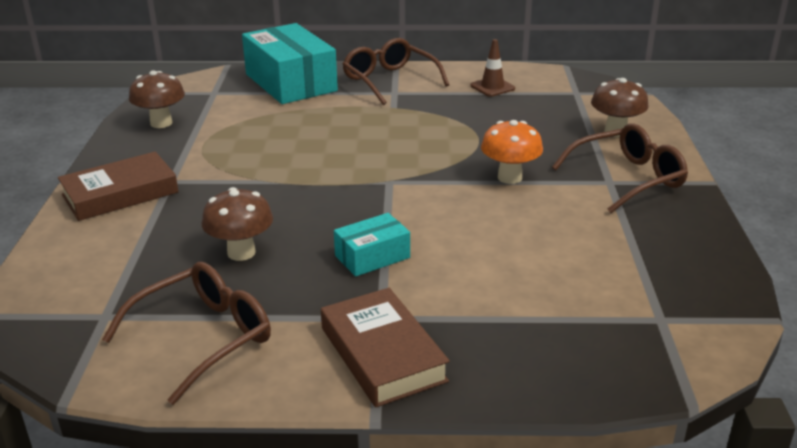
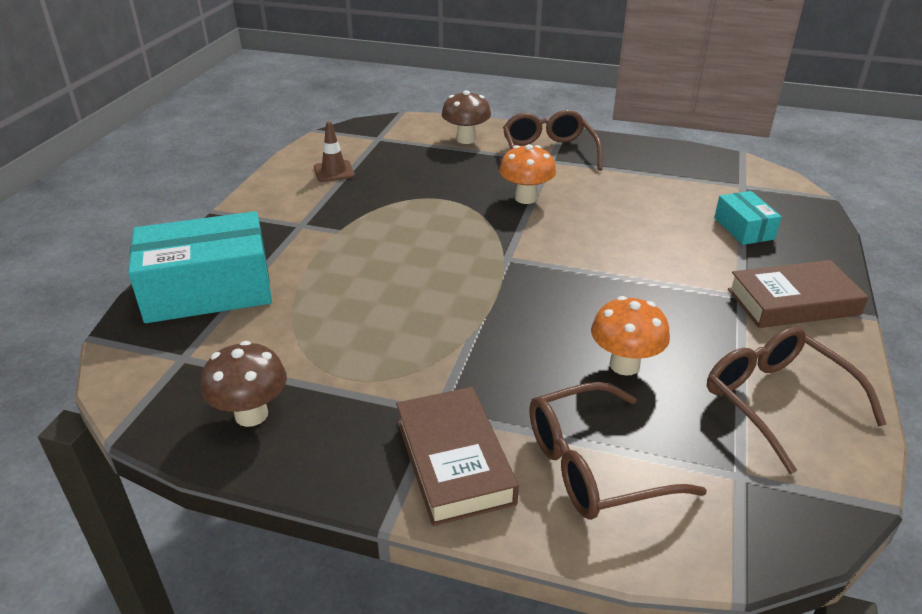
camera: 75 degrees left, 5 degrees up
(241, 252) = (624, 365): brown mushroom -> orange mushroom
(372, 257) = (645, 286): turquoise box -> turquoise box (743, 228)
(389, 81) = (266, 223): brown glasses -> brown glasses (594, 466)

